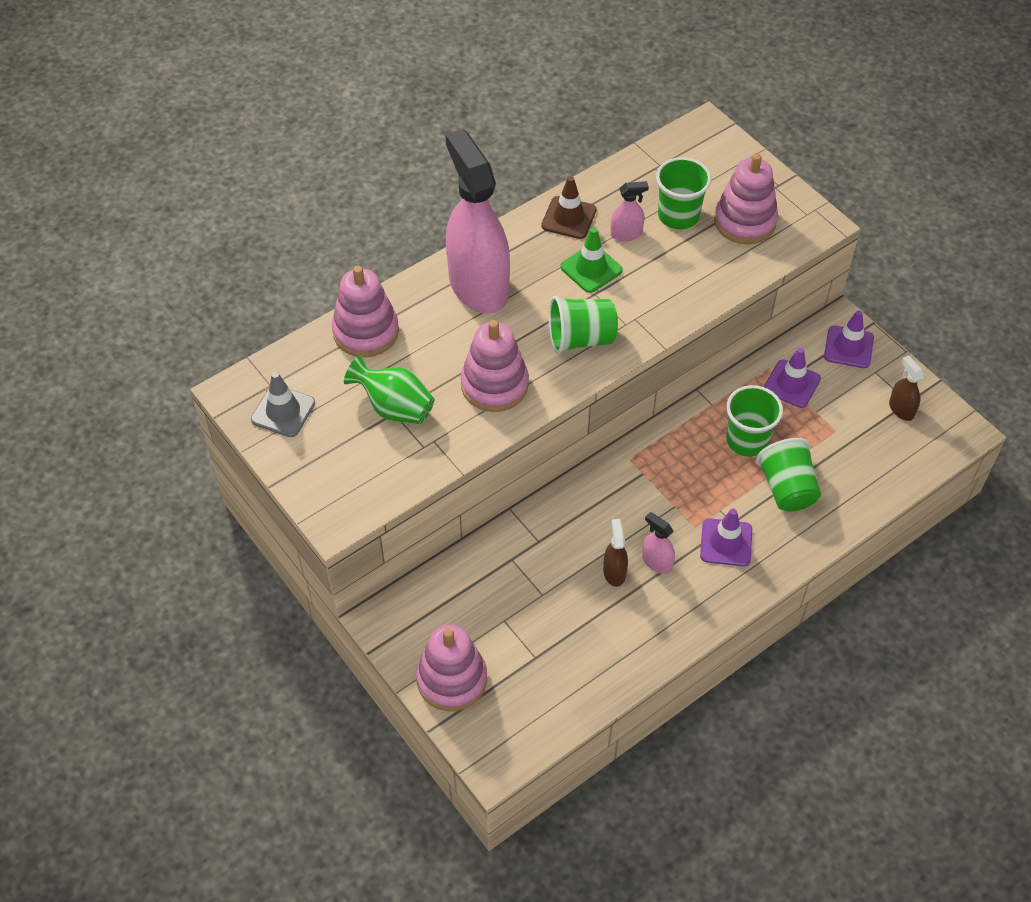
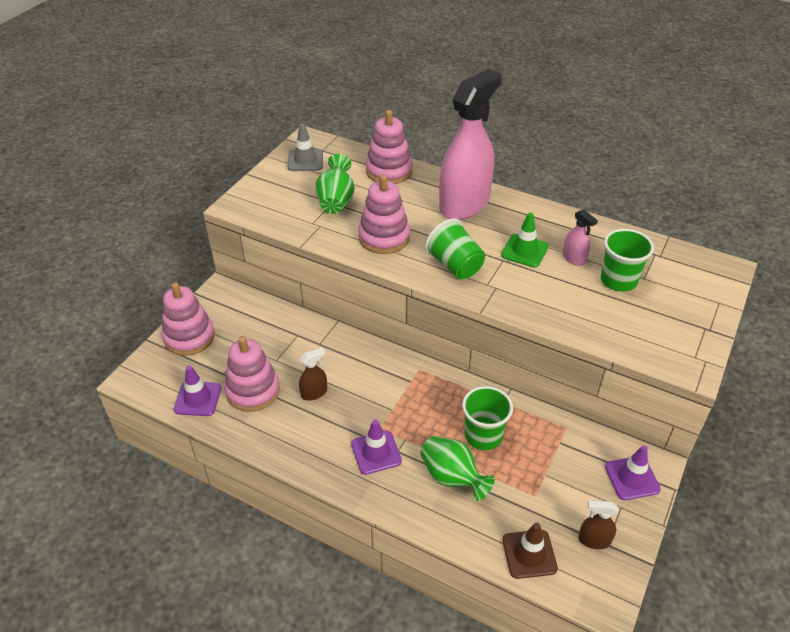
camera: 65 degrees right, 10 degrees down
(569, 218) = (562, 226): brown traffic cone -> brown traffic cone (529, 554)
(657, 562) = (335, 415): pink spray bottle -> none
(745, 221) = (649, 320): pink stacking toy -> pink stacking toy (253, 391)
(787, 488) = (452, 477): green cup -> green vase
(791, 384) = (561, 448): purple traffic cone -> purple traffic cone (198, 399)
(901, 409) = (594, 540): brown spray bottle -> brown spray bottle turned 120 degrees counterclockwise

